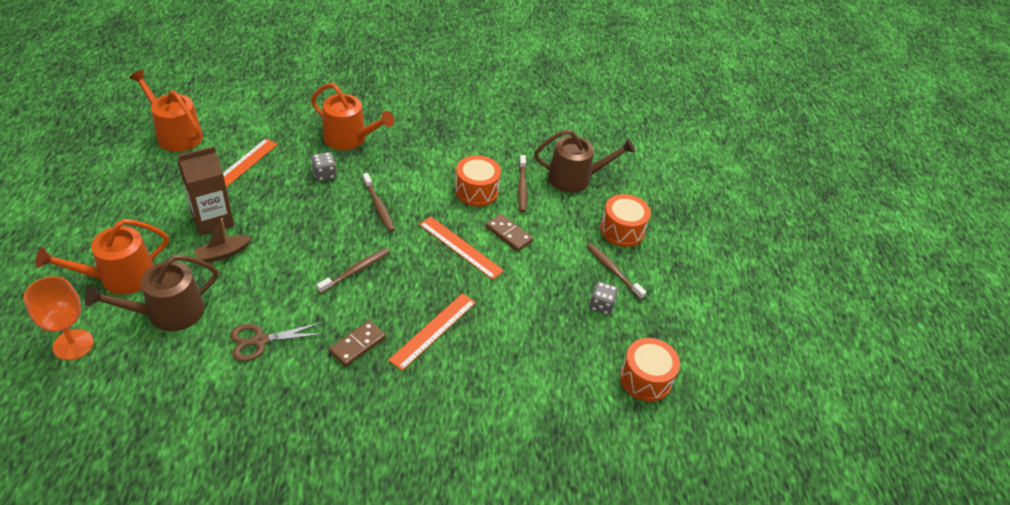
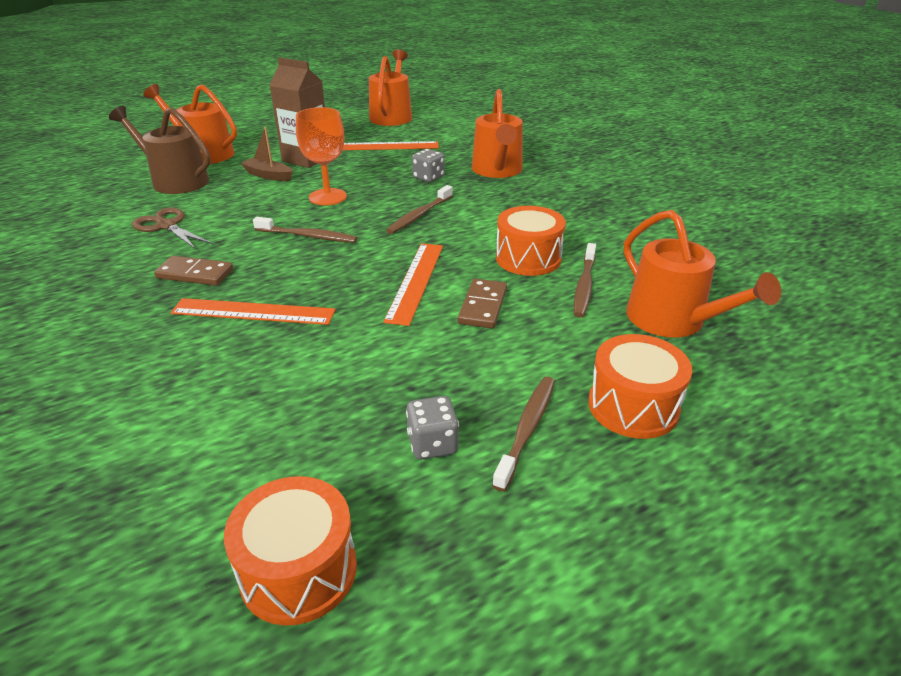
camera: 65 degrees right, 10 degrees down
(73, 344) = (115, 164): orange goblet -> orange goblet (328, 197)
(522, 187) = (584, 286): brown toothbrush -> brown toothbrush turned 45 degrees counterclockwise
(575, 178) = (673, 320): brown watering can -> orange watering can

